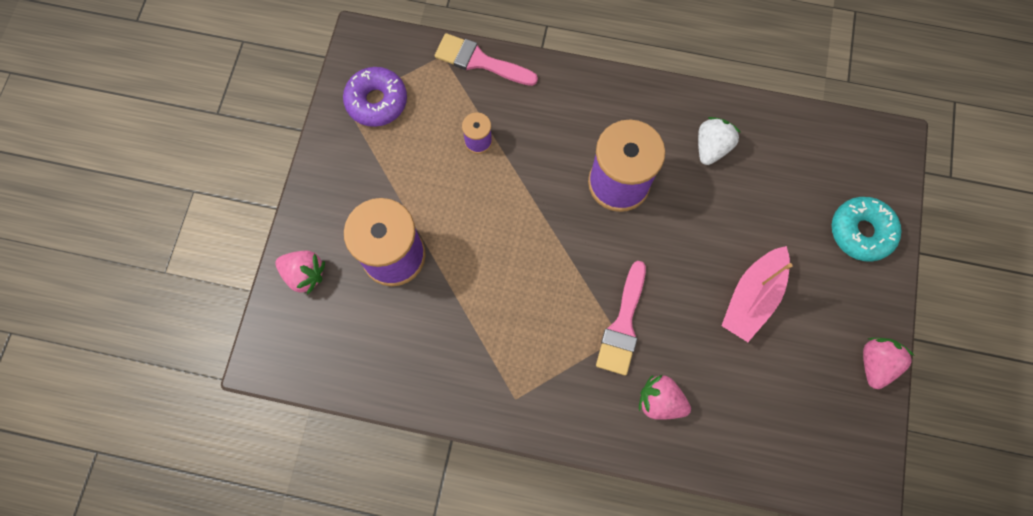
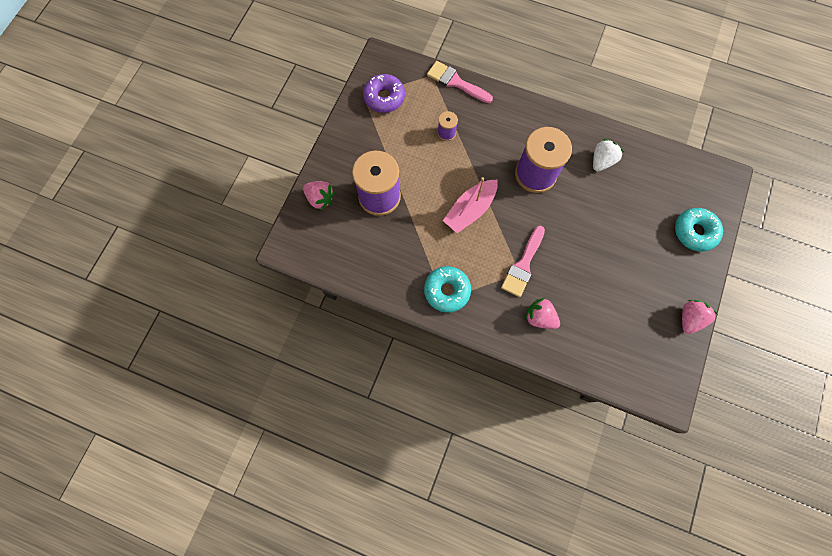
camera: 10 degrees right, 0 degrees up
(517, 384) = (447, 291): none -> turquoise donut
(752, 297) = (613, 262): pink boat -> pink boat (470, 210)

